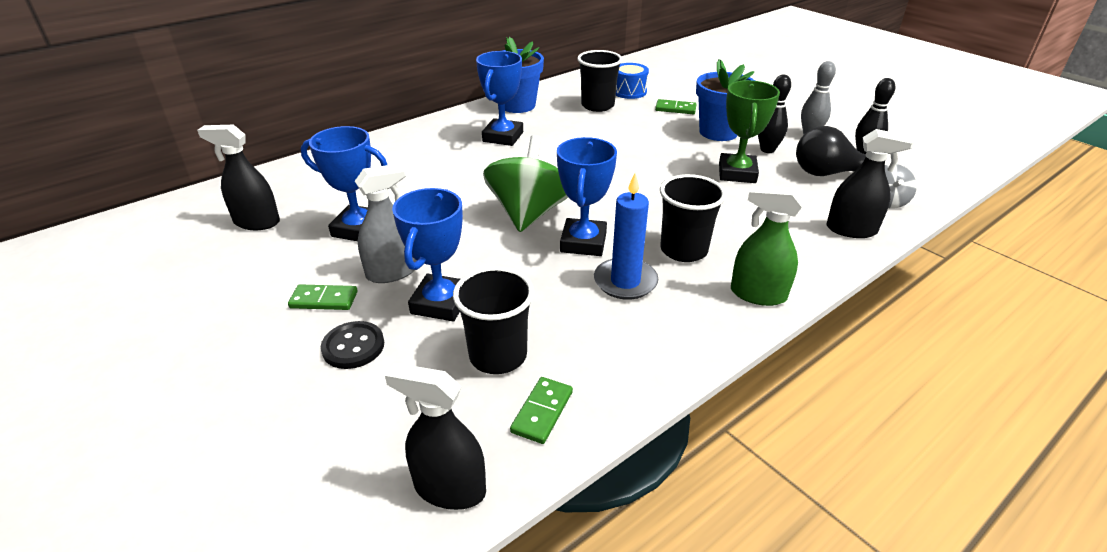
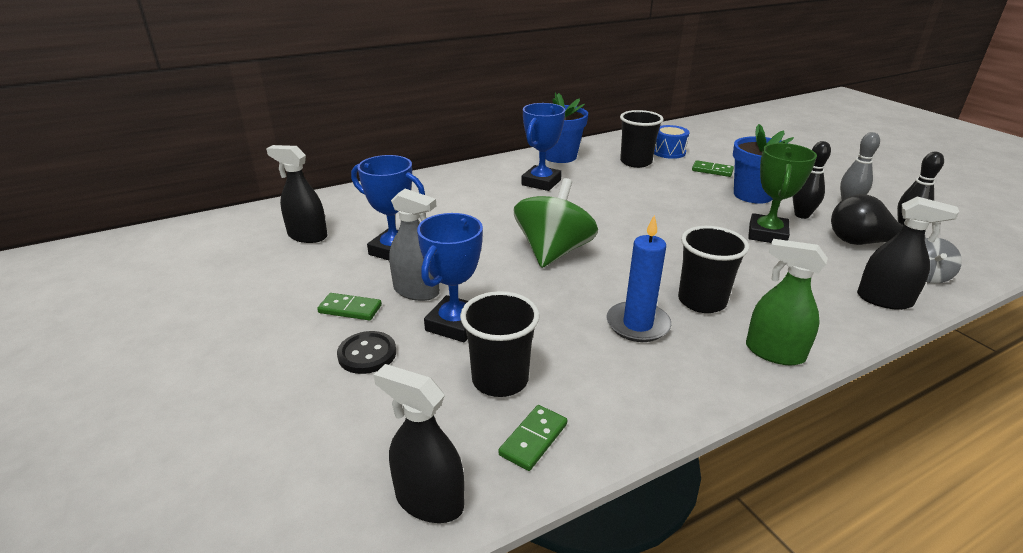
camera: 10 degrees right, 5 degrees down
(392, 272) = (416, 291): grey spray bottle -> grey spray bottle turned 45 degrees clockwise
(583, 242) = (601, 283): blue trophy -> none

